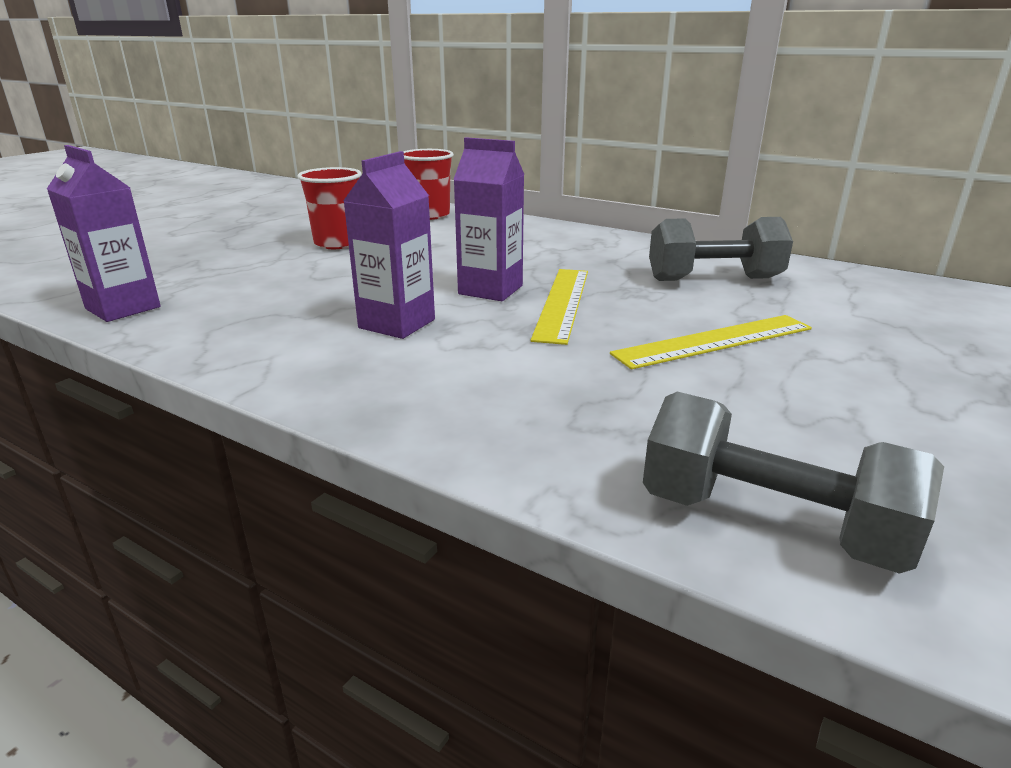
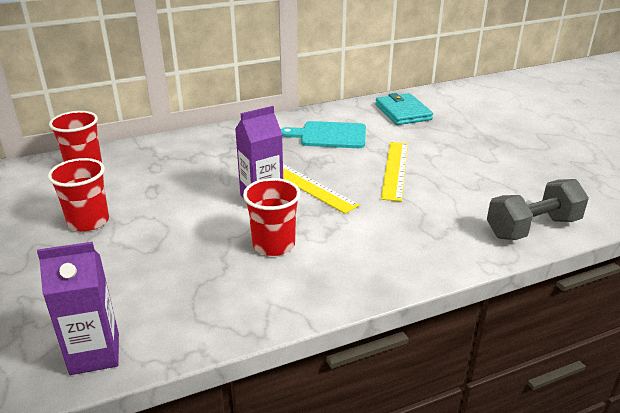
camera: 55 degrees left, 5 degrees up
(397, 324) = (273, 245): purple carton -> red cup
(714, 279) = (329, 135): grey dumbbell -> turquoise cutting board
(901, 300) = (403, 112): none -> turquoise wallet

